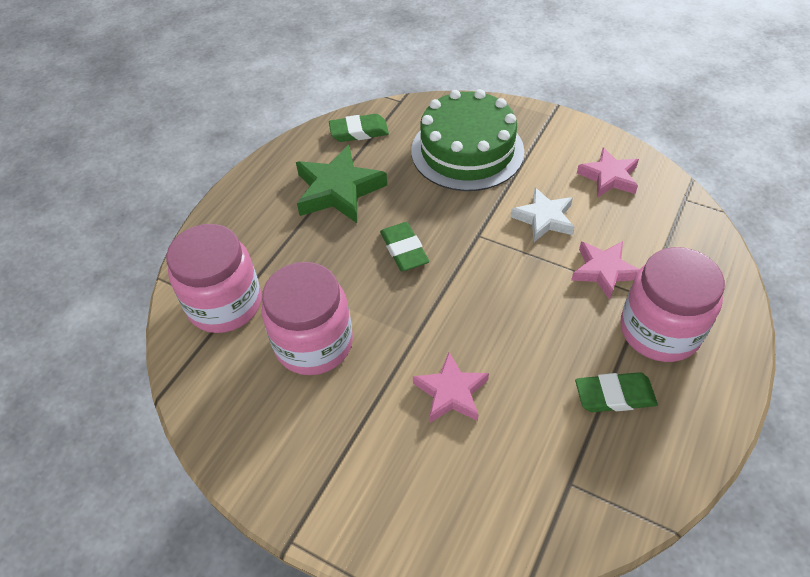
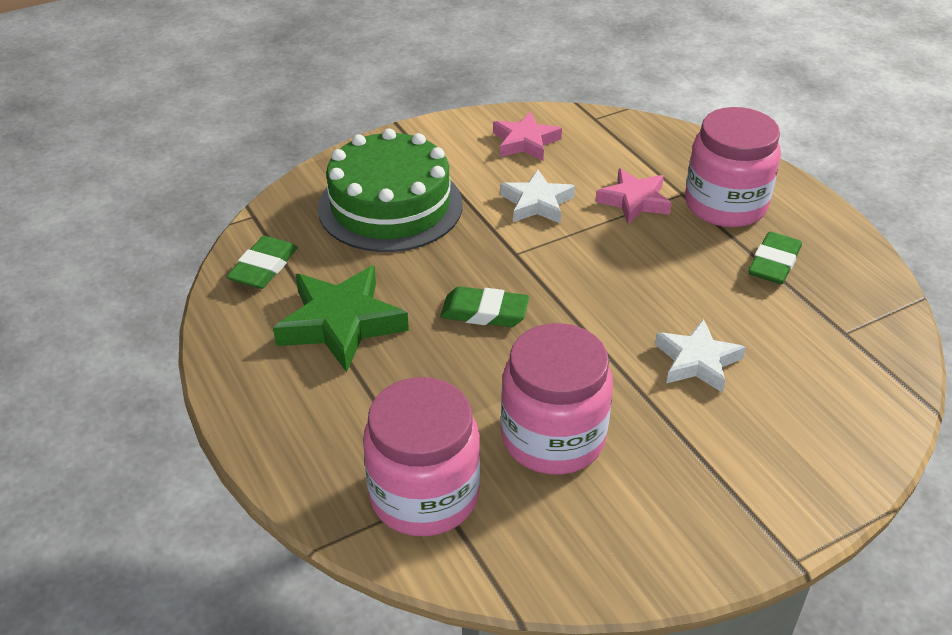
camera: 60 degrees left, 10 degrees down
(451, 392) = (697, 361): pink star -> white star

